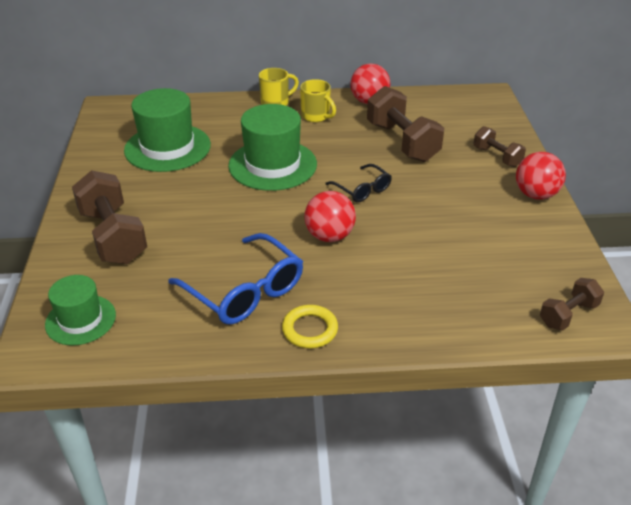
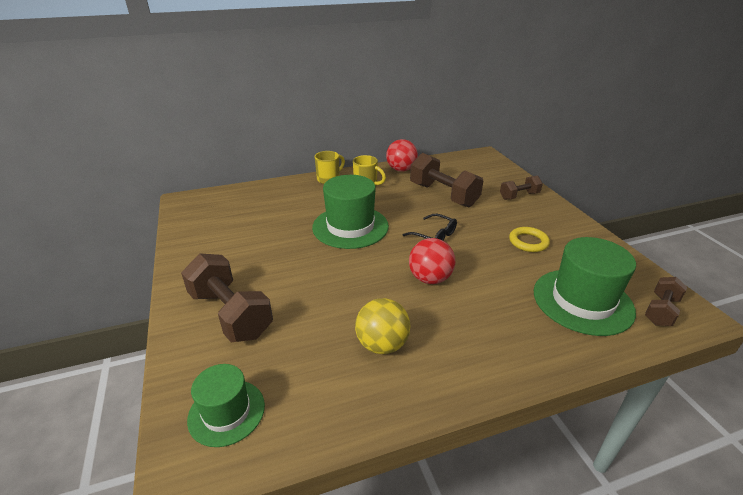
camera: 15 degrees left, 5 degrees down
(167, 148) = (252, 226): green hat -> green hat (582, 301)
(245, 291) = (382, 344): blue glasses -> yellow ball
(310, 329) = (462, 371): yellow ring -> yellow ring (528, 242)
(497, 157) = (519, 196): brown dumbbell -> brown dumbbell turned 60 degrees counterclockwise
(535, 195) = (566, 219): red ball -> none

